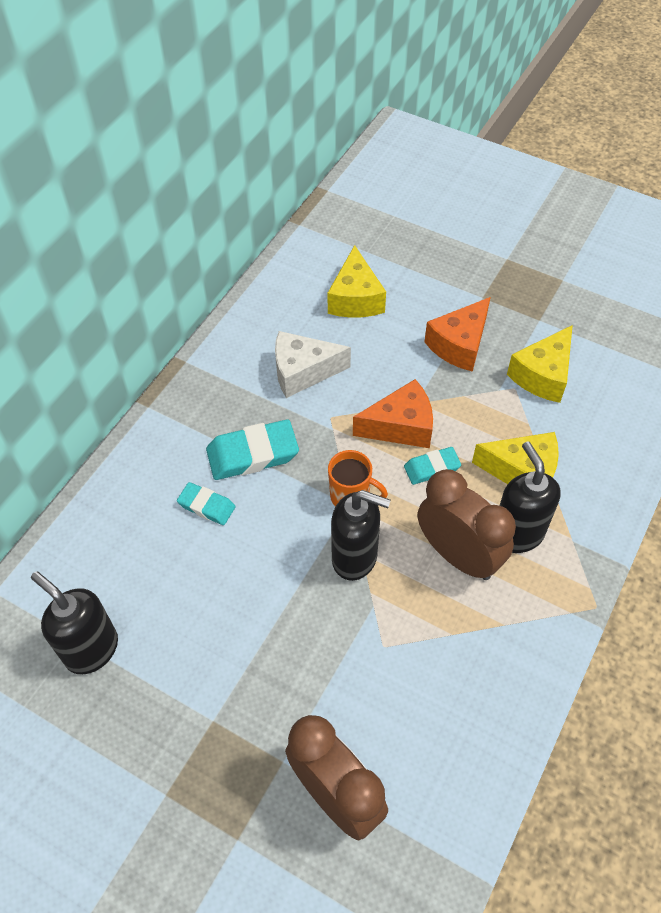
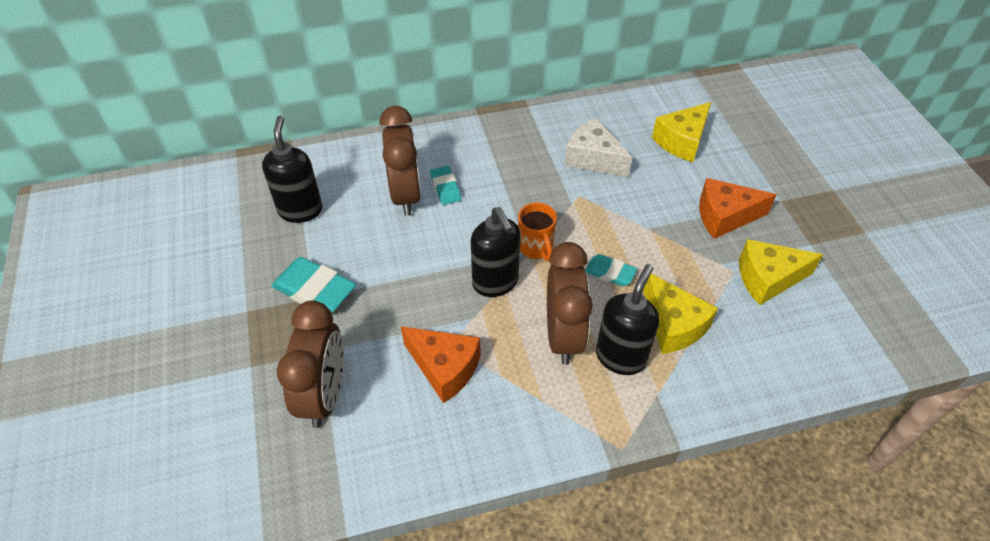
camera: 45 degrees right, 5 degrees down
(178, 545) = (405, 195): none -> brown clock
(252, 454) = (505, 181): turquoise eraser -> turquoise eraser (314, 290)
(400, 426) = (619, 234): orange cheese -> orange cheese (444, 368)

